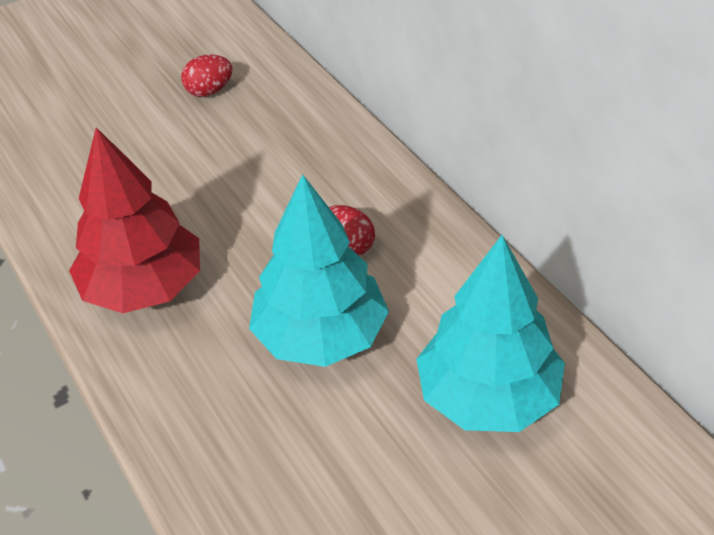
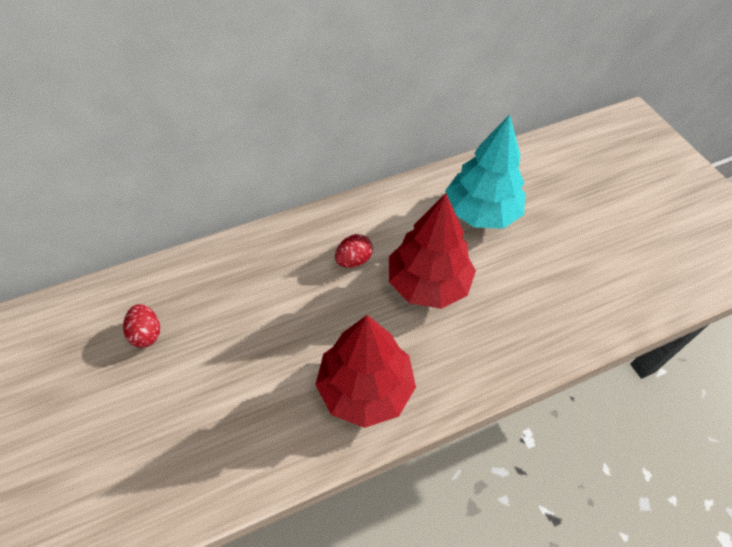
camera: 85 degrees left, 10 degrees up
(320, 336) = (428, 283): turquoise tree -> red tree

